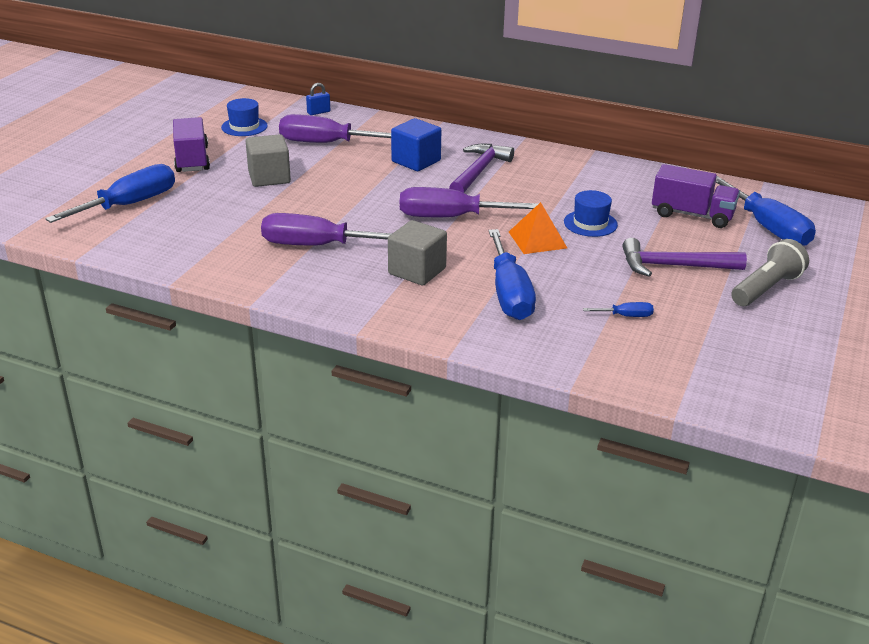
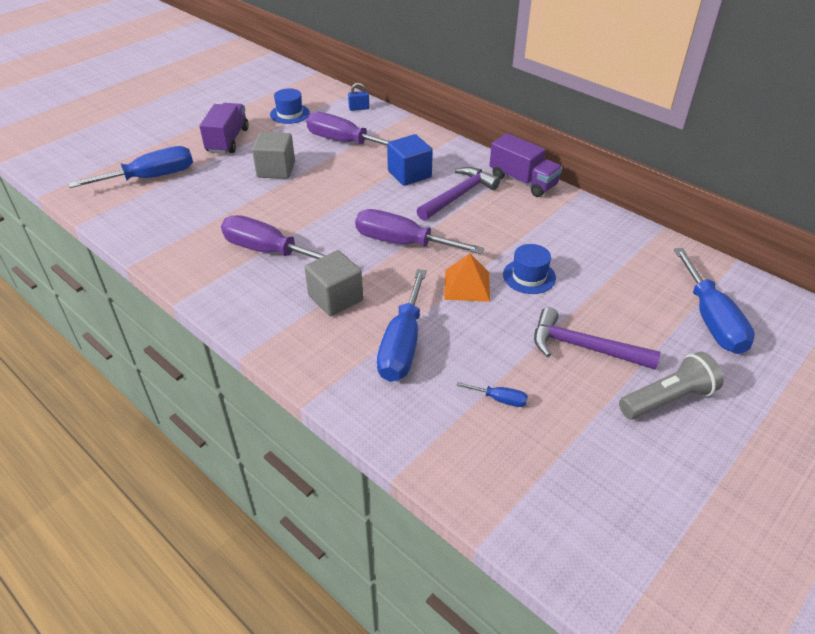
camera: 20 degrees right, 10 degrees up
(692, 215) = (638, 287): purple truck -> purple truck (523, 181)

